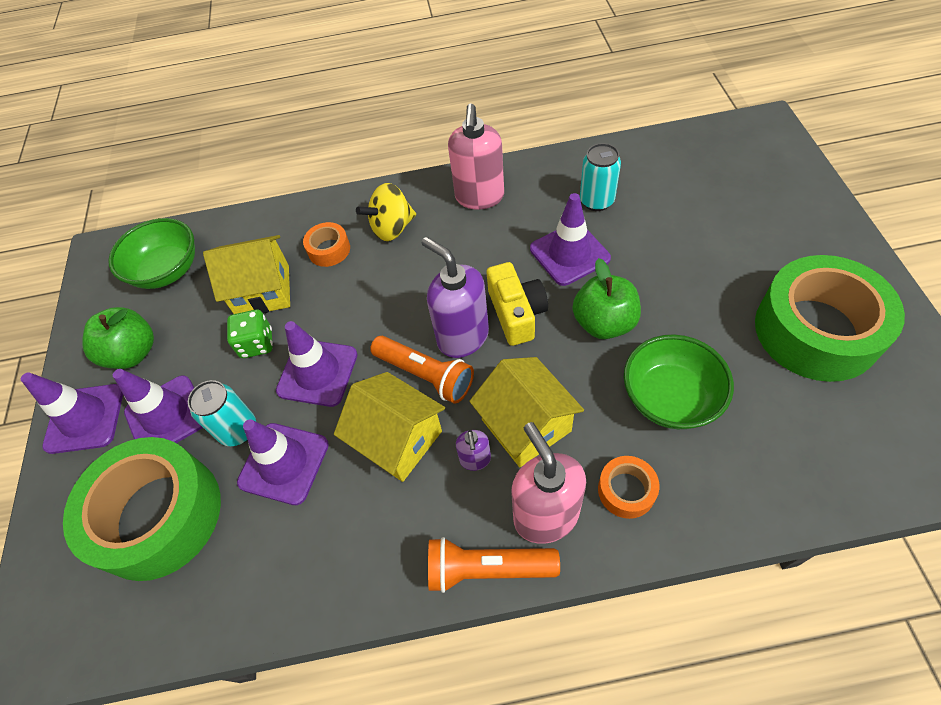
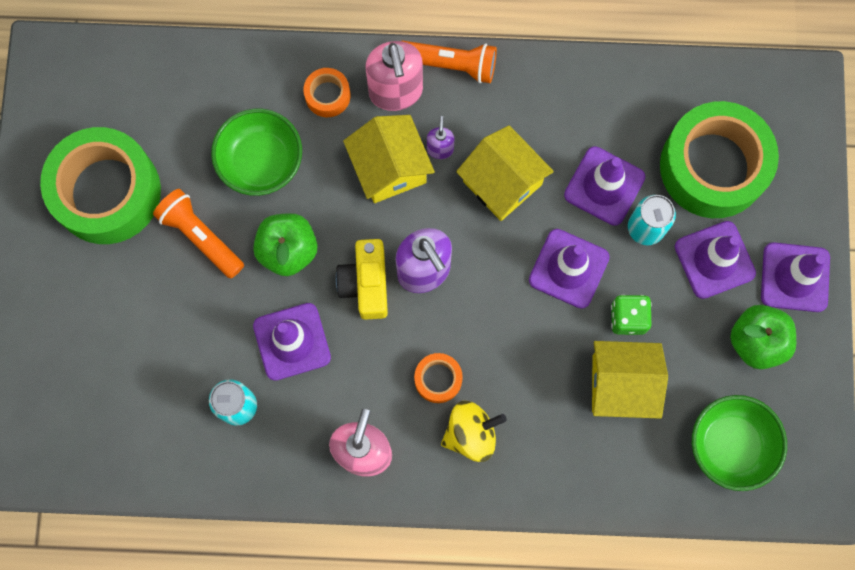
camera: 175 degrees left, 20 degrees up
(329, 250) = (545, 422): orange tape -> orange tape (438, 379)
(425, 375) = (467, 239): orange flashlight -> orange flashlight (201, 237)

